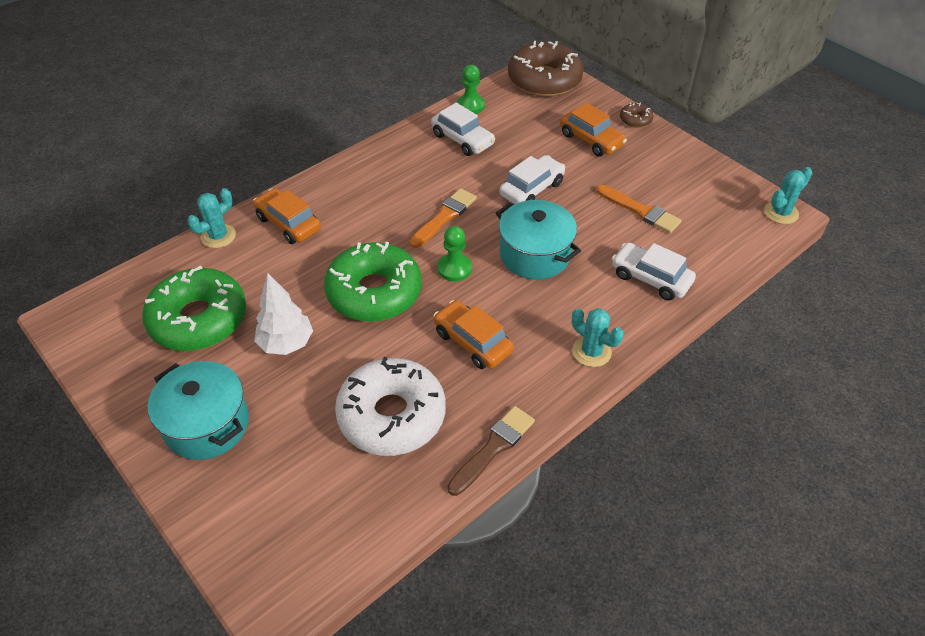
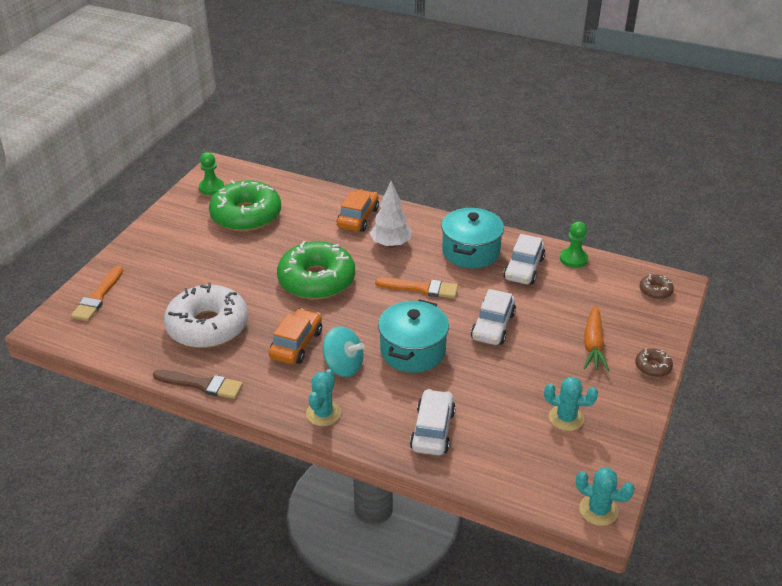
camera: 65 degrees right, 10 degrees down
(207, 424) = (164, 252): turquoise pot -> turquoise pot (470, 251)
(218, 236) = (324, 194): turquoise cactus -> turquoise cactus (566, 418)
(286, 344) = (245, 258): white tree -> white tree (391, 244)
(454, 268) = (367, 311): green pawn -> green pawn (211, 188)
(529, 314) = (343, 366): none -> turquoise spinning top
(531, 189) = (493, 326): white car -> white car turned 90 degrees clockwise
(544, 80) = (655, 291): brown donut -> brown donut, size x0.42
(591, 140) = (593, 345): orange car -> orange carrot
(640, 211) = (518, 402): orange brush -> orange brush (98, 297)

